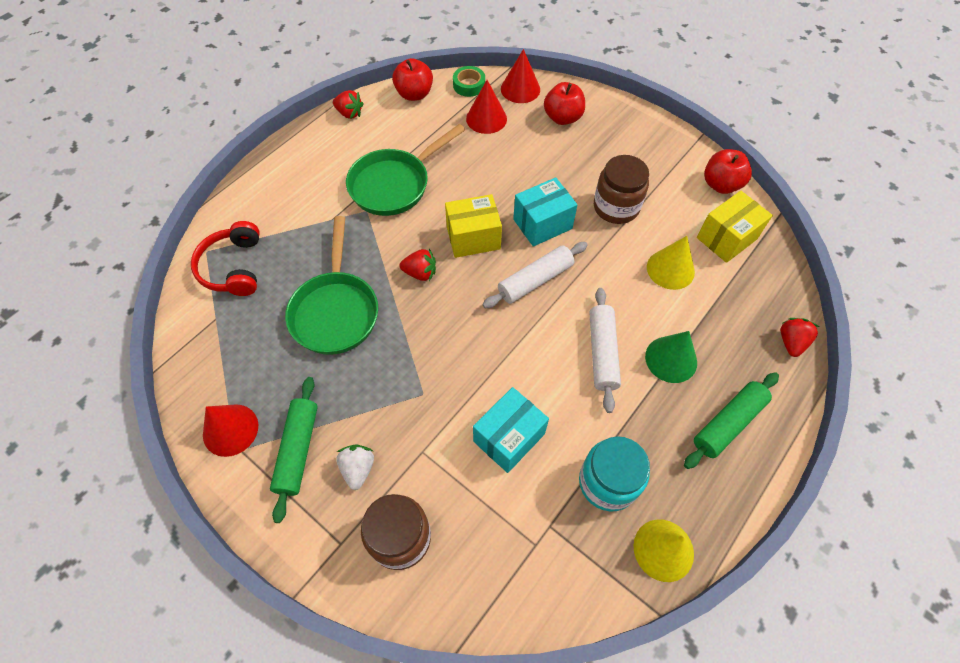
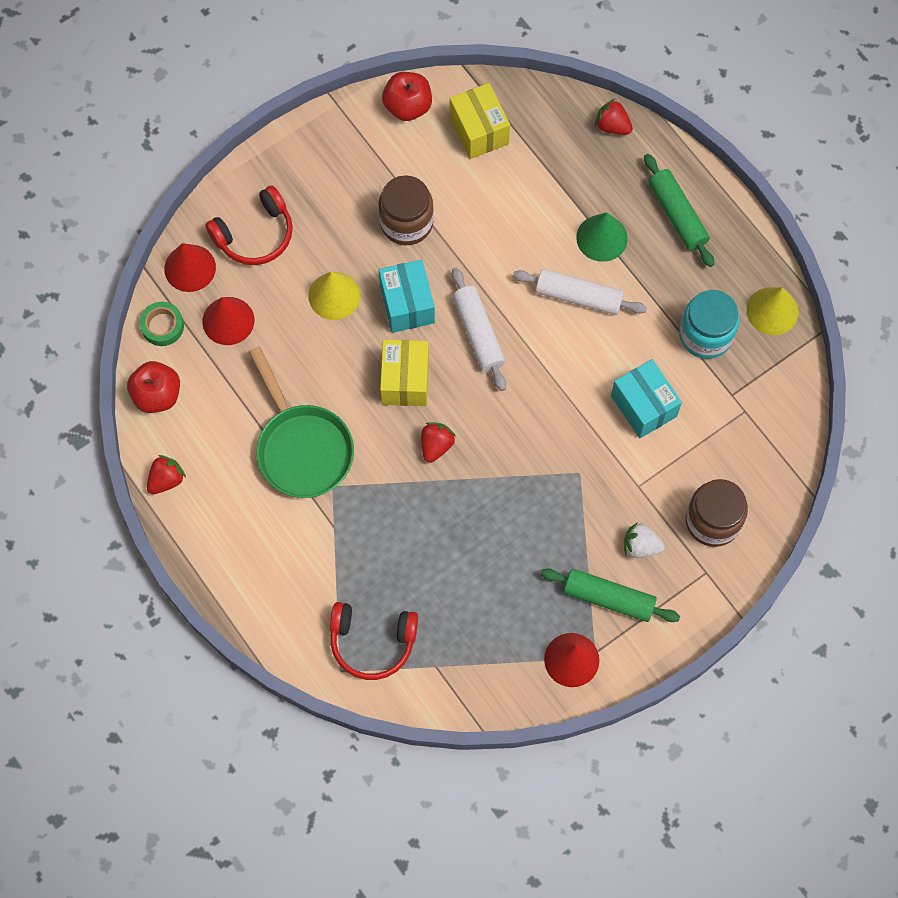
camera: 75 degrees left, 10 degrees up
(336, 311) = (460, 540): green pan -> none
(562, 118) = (255, 234): red apple -> red headphones
(670, 269) = (501, 199): yellow cone -> yellow cone (334, 295)

